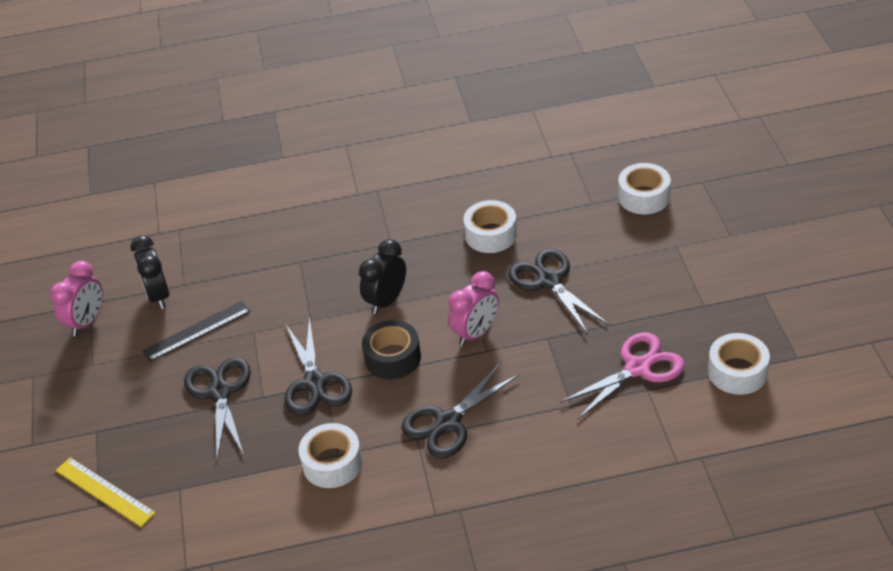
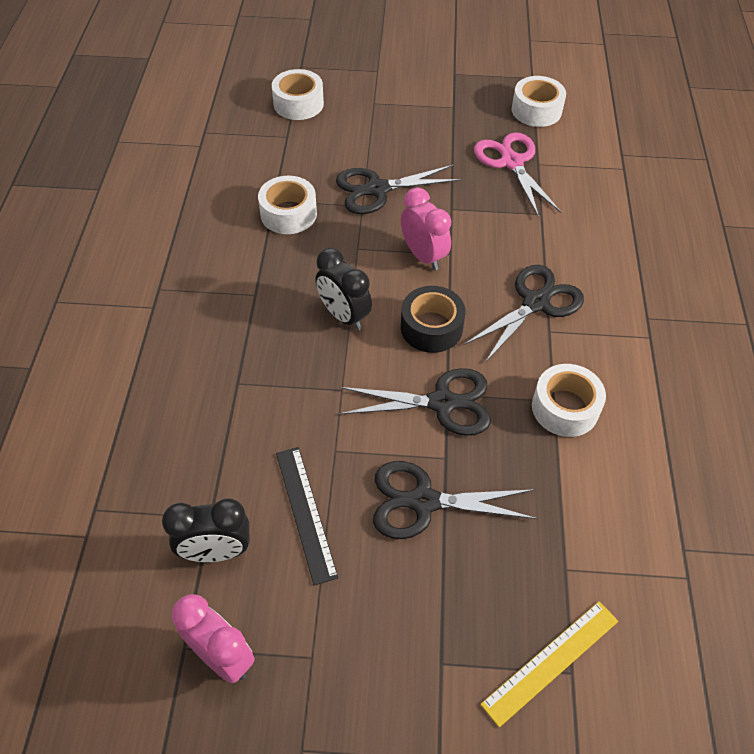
camera: 80 degrees left, 10 degrees up
(447, 422) = (536, 303): black scissors -> black scissors turned 105 degrees counterclockwise

